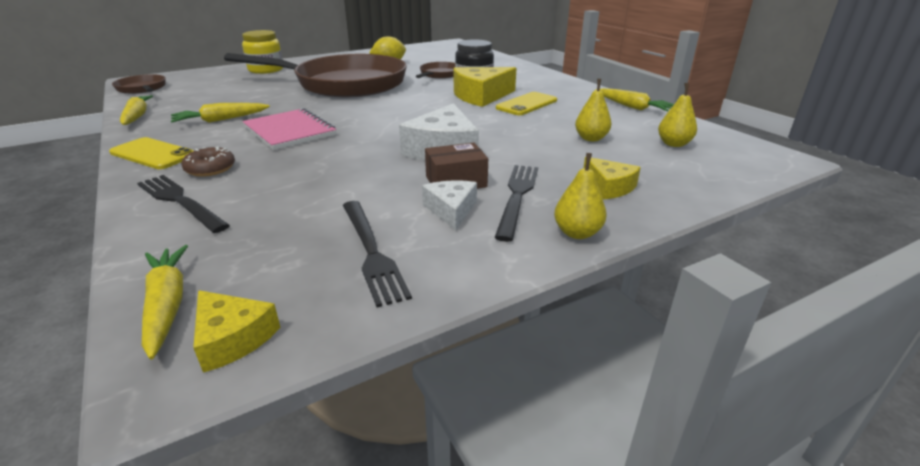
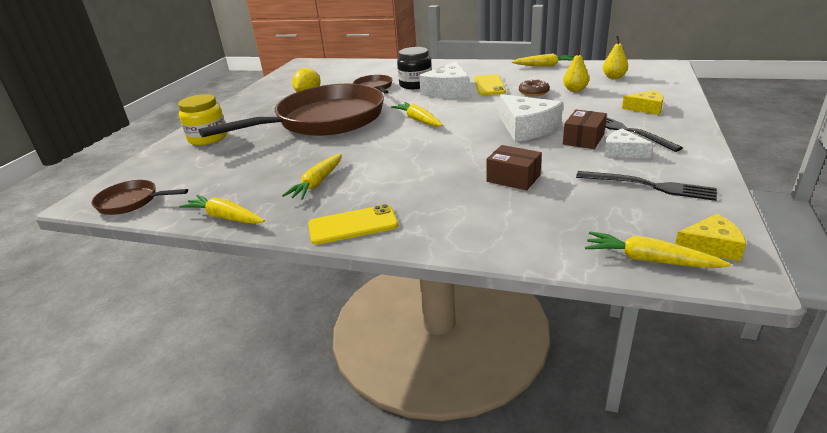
camera: 40 degrees left, 0 degrees up
(180, 201) = (482, 230): black fork -> none
(210, 169) = (431, 207): brown donut -> brown donut (533, 92)
(289, 131) = (400, 164): pink notebook -> none
(310, 180) = (513, 178): none -> brown box
(393, 108) = (418, 120): none -> yellow carrot
(481, 96) = (448, 91): yellow cheese -> white cheese
(577, 233) = (690, 133): yellow pear -> none

